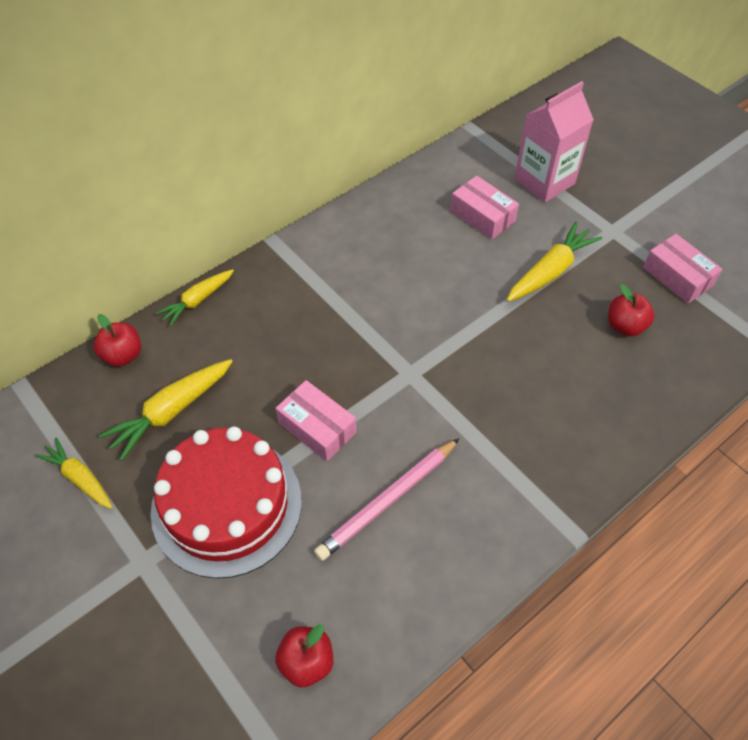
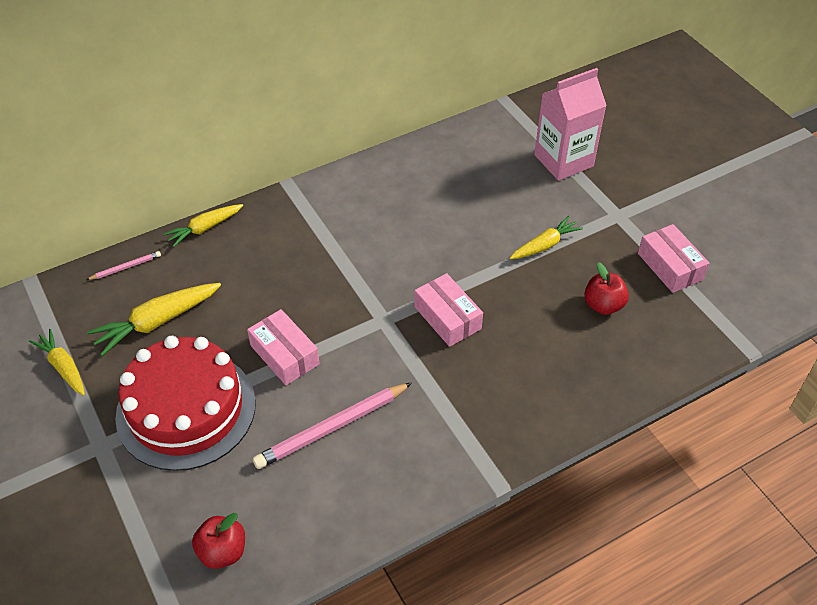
camera: 10 degrees right, 5 degrees down
(123, 355) = (126, 267): red apple -> pink pencil
(482, 216) = (493, 185): pink box -> pink box (447, 318)
(550, 271) = (544, 245): yellow carrot -> yellow carrot, size x0.67

